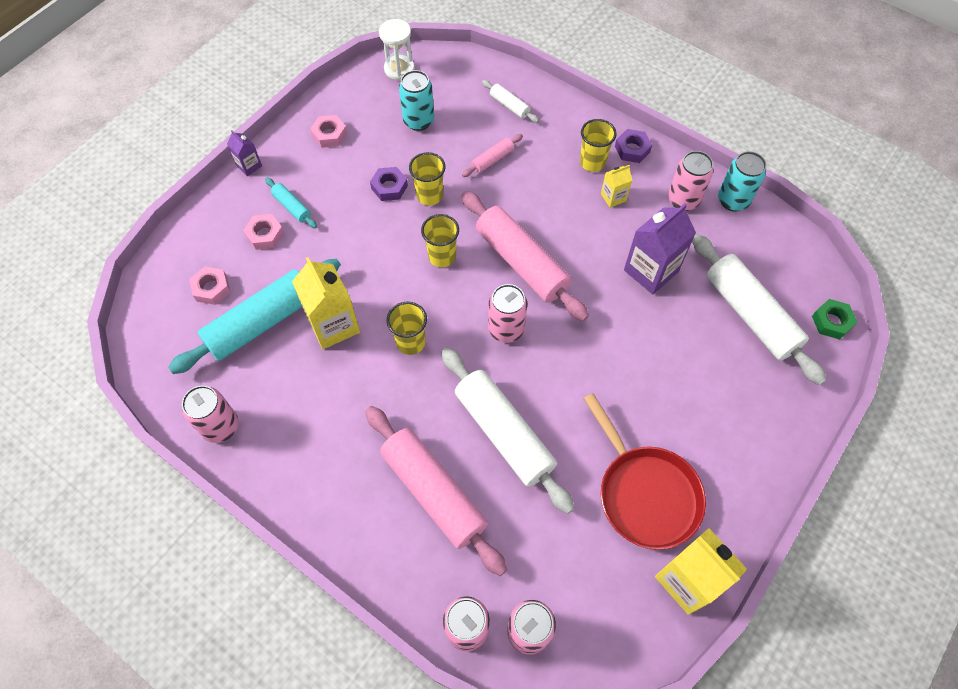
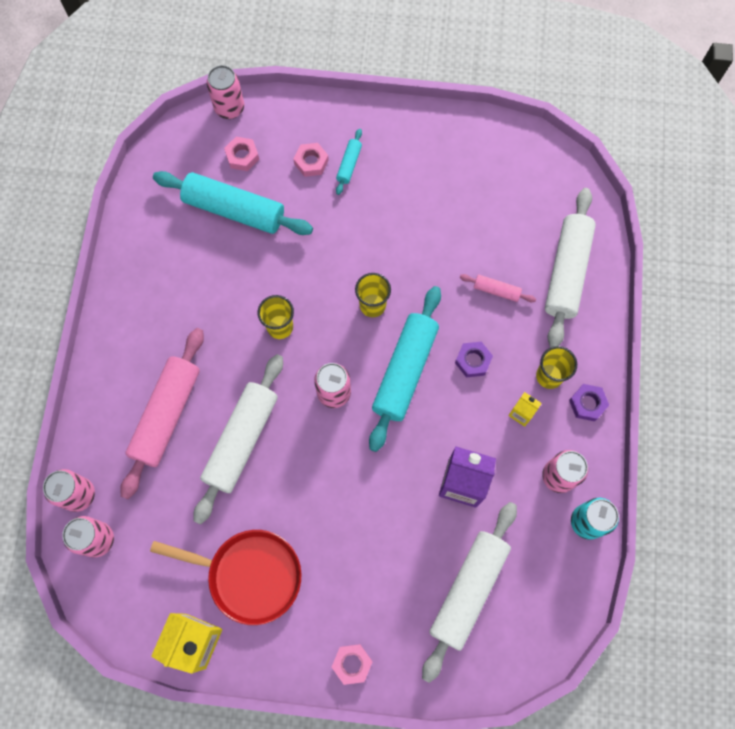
camera: 60 degrees right, 10 degrees up
(221, 426) = (137, 237): pink can -> pink can (229, 108)
(249, 166) = (367, 108): purple carton -> none
(329, 135) = (437, 147): pink nut -> pink nut (352, 664)
(333, 325) = (262, 262): yellow carton -> none
(389, 187) = (414, 225): purple nut -> purple nut (473, 361)
(399, 69) = (545, 158): white hourglass -> none
(418, 121) = (498, 207): turquoise can -> none
(429, 195) = (426, 261): yellow cup -> none
(509, 106) = (566, 272): white rolling pin -> white rolling pin, size x2.21
(521, 263) = (404, 371): pink rolling pin -> turquoise rolling pin
(645, 493) = (249, 575): red pan -> red pan turned 105 degrees counterclockwise
(831, 322) = (504, 668): green nut -> none

